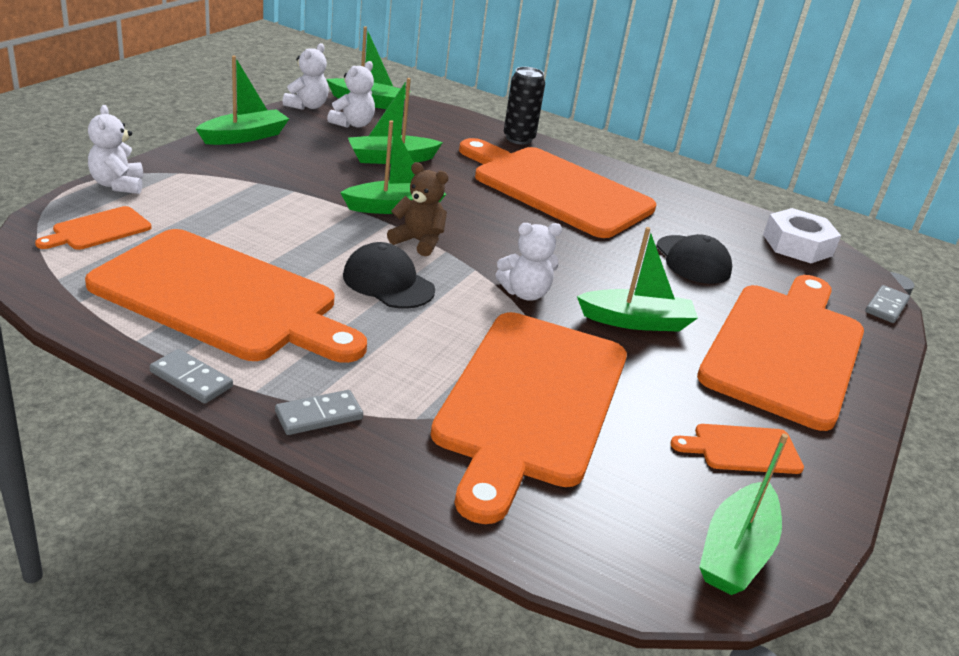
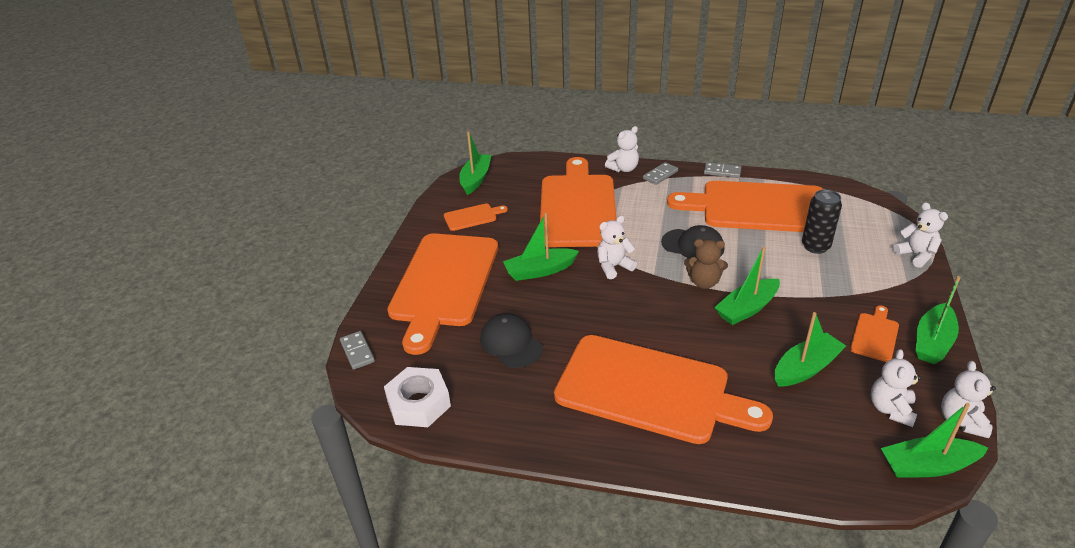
camera: 170 degrees right, 5 degrees up
(98, 230) = (869, 221): orange cutting board -> orange cutting board (875, 335)
(381, 459) = (623, 169): none -> white teddy bear
(518, 139) = (734, 470): black can -> black can (815, 246)
(886, 306) = (357, 352): grey domino -> grey domino turned 45 degrees counterclockwise

